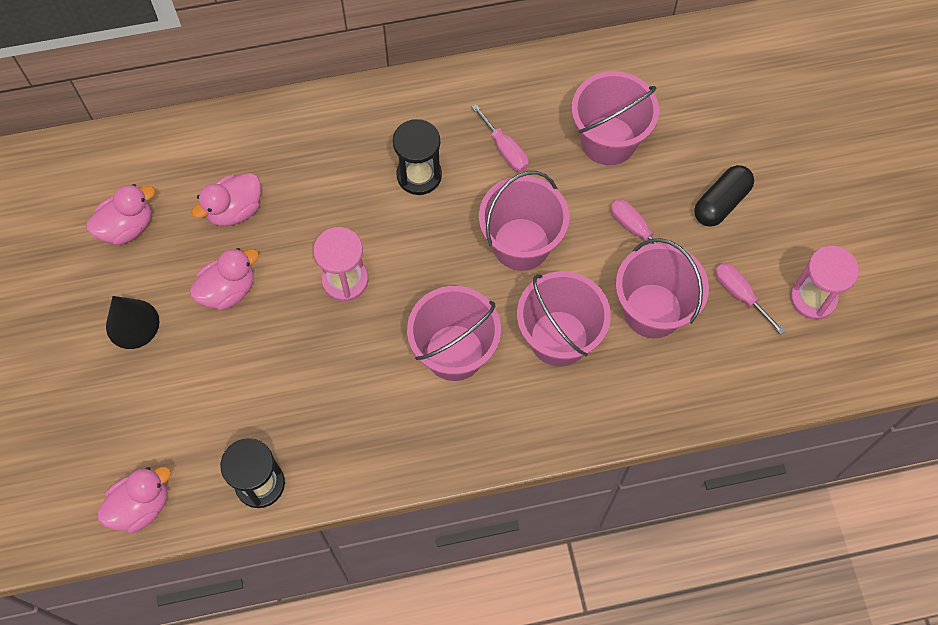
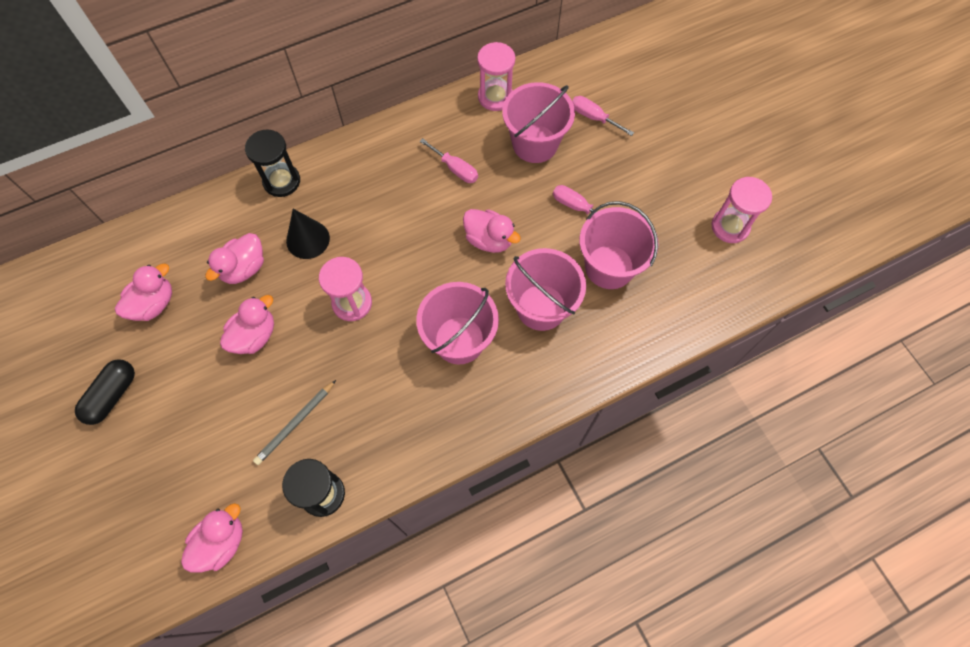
camera: 15 degrees left, 0 degrees up
(132, 324) = (177, 384): black cone -> black cone (308, 239)
(249, 399) = (295, 423): none -> grey pencil
(419, 175) = (391, 205): black hourglass -> black hourglass (281, 181)
(521, 244) = (489, 239): pink bucket -> pink duck
(577, 71) = (495, 97): none -> pink hourglass
(721, 203) = (636, 171): black capsule -> black capsule (112, 395)
(740, 294) = (673, 237): pink screwdriver -> pink screwdriver (593, 117)

